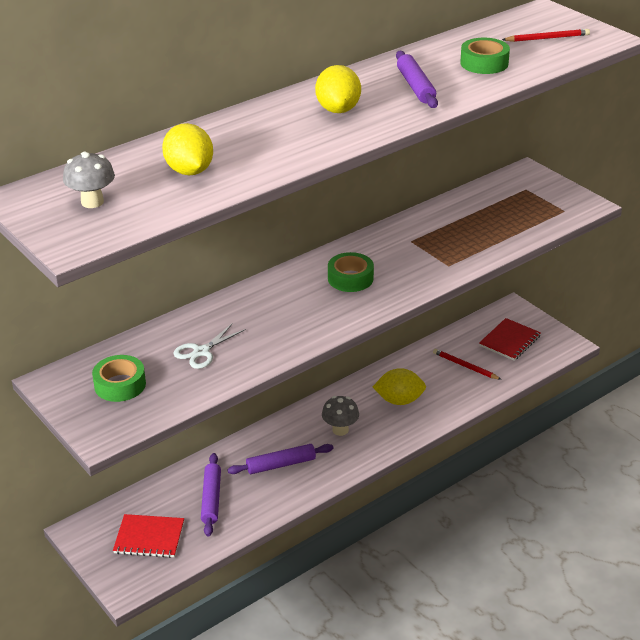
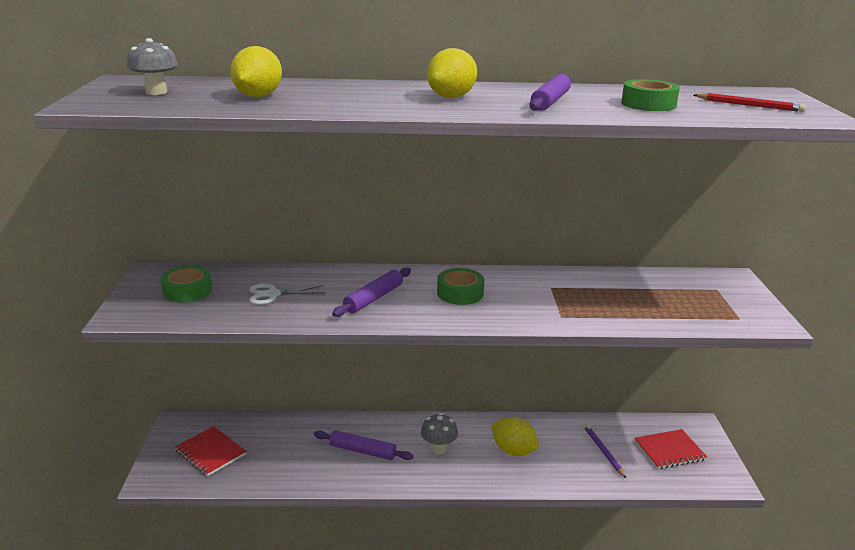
camera: 35 degrees right, 10 degrees down
(211, 499) = (284, 449): purple rolling pin -> purple rolling pin (373, 298)
(465, 366) = (603, 451): red pencil -> purple pencil

